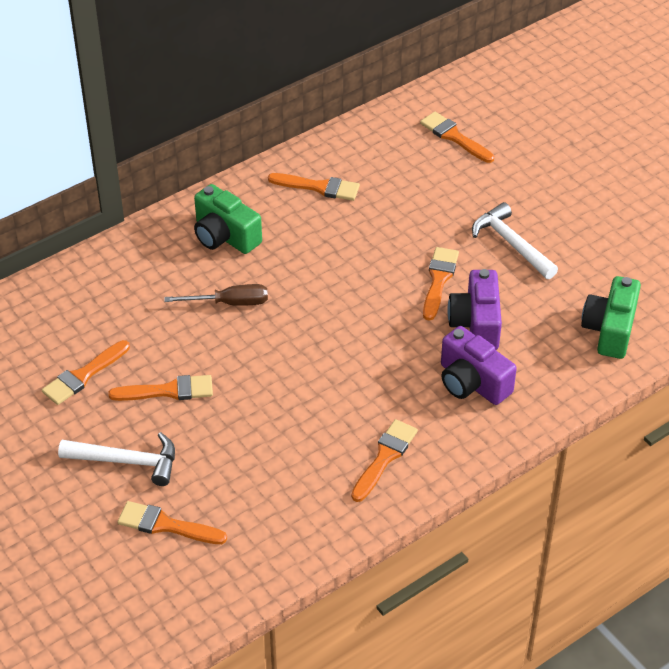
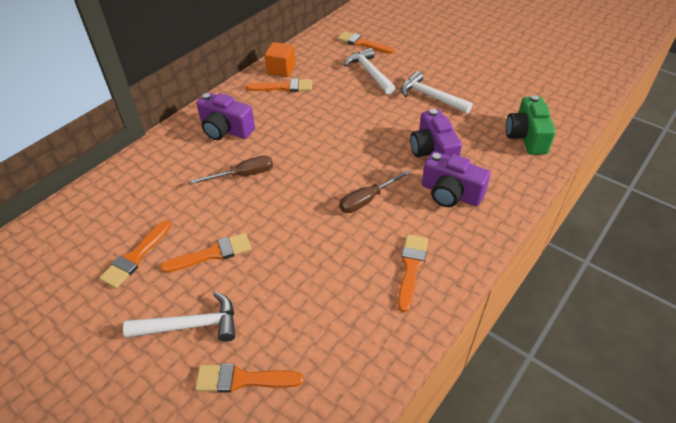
camera: 15 degrees left, 0 degrees up
(225, 236) = (225, 130): green camera -> purple camera
(324, 158) = (281, 69): none -> orange cube
(367, 367) = (367, 200): none -> brown screwdriver
(439, 280) = (392, 129): orange brush -> none
(444, 189) = (370, 73): none -> white hammer

